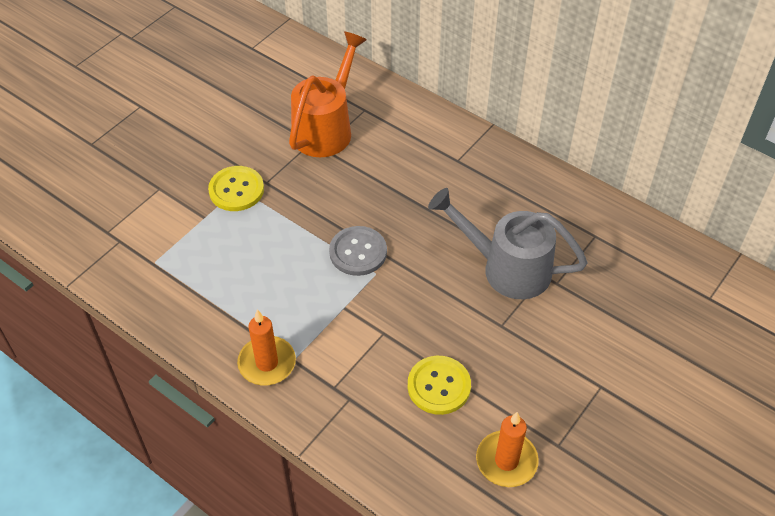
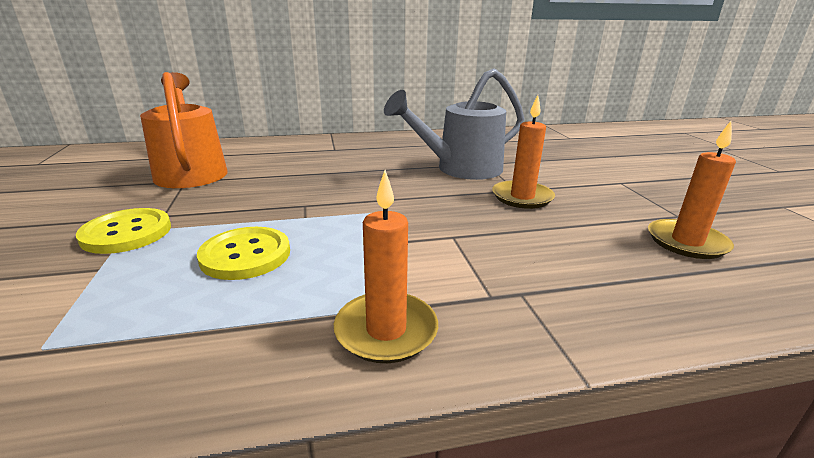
camera: 50 degrees left, 25 degrees down
(358, 252) = (338, 209): grey button -> none
(439, 386) = (557, 237): yellow button -> yellow button (245, 255)
(489, 336) = (522, 197): none -> orange candle

